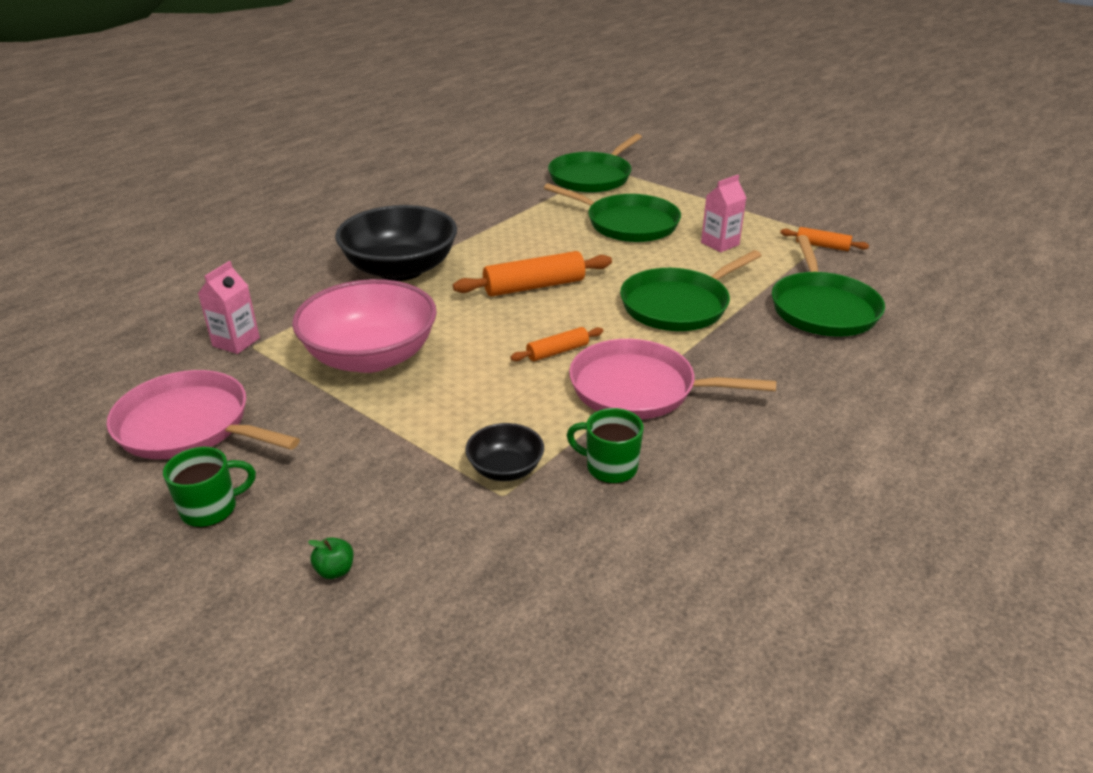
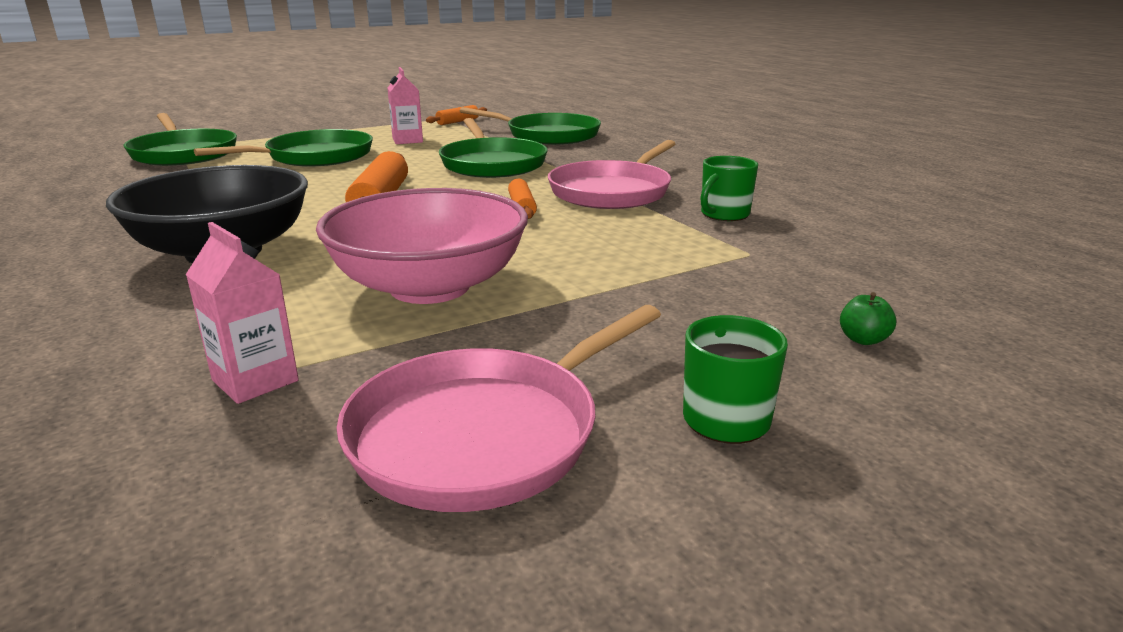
camera: 70 degrees left, 10 degrees down
(505, 469) = (709, 248): black bowl -> none

